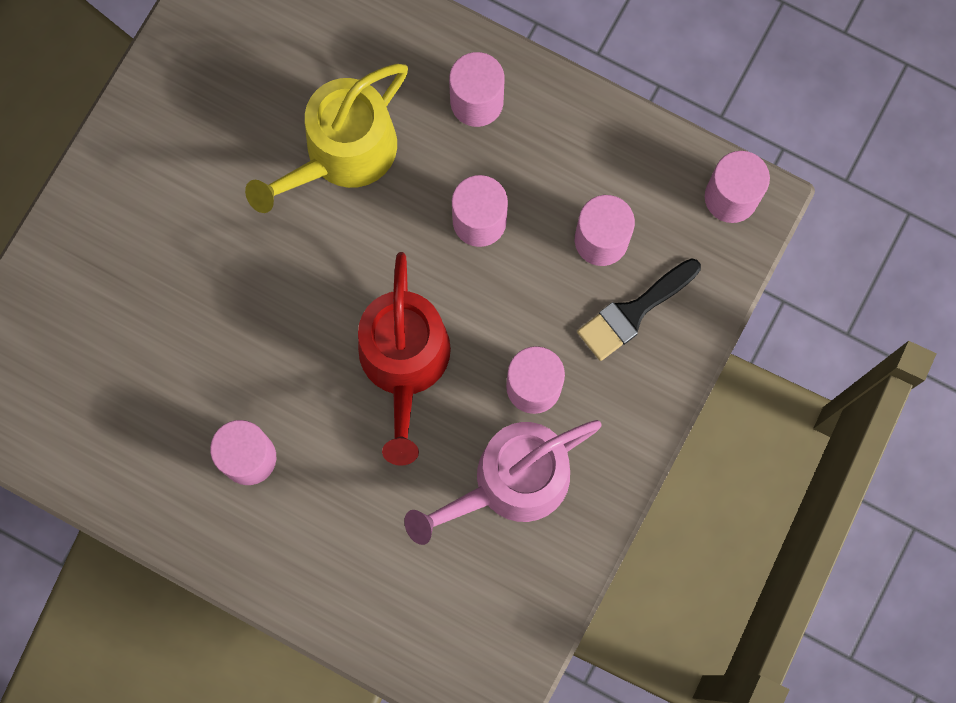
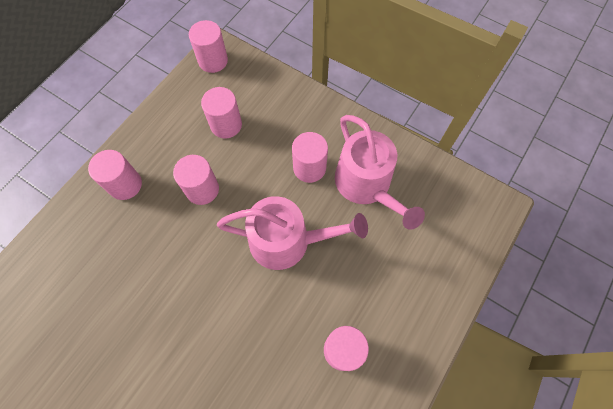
camera: 85 degrees left, 10 degrees down
(342, 154) = (140, 270): yellow watering can -> none
(404, 363) = (287, 241): red watering can -> pink watering can
(633, 312) = (271, 112): black brush -> none

